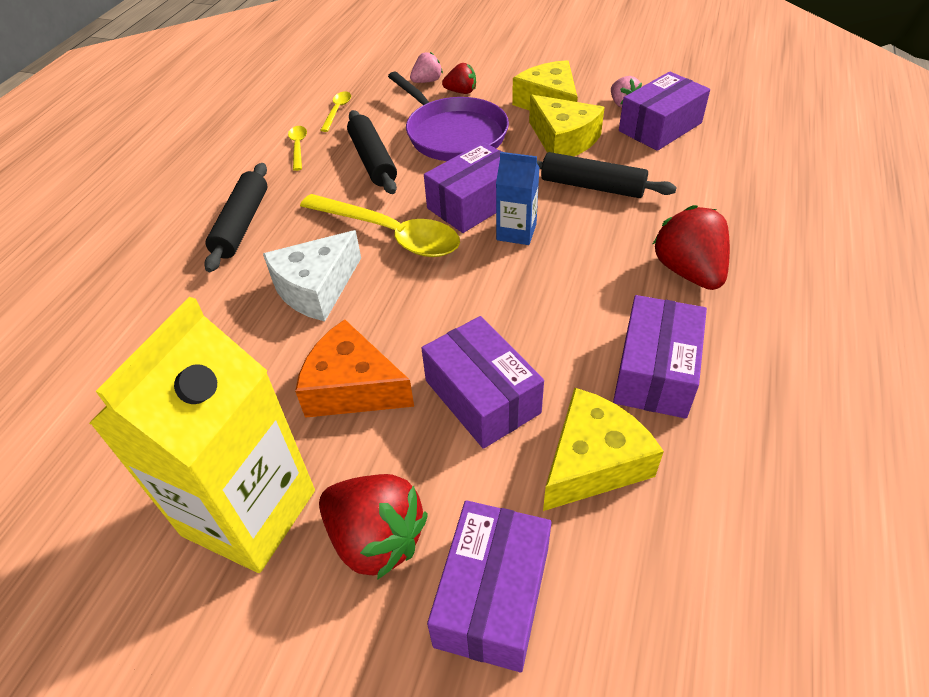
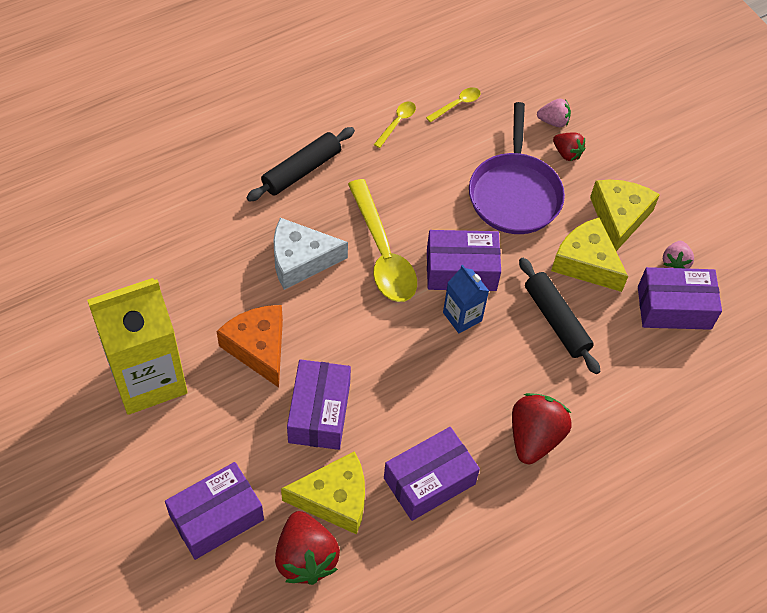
camera: 35 degrees right, 10 degrees up
(373, 160) = (434, 176): black rolling pin -> none
(376, 539) = (192, 444): red strawberry -> red strawberry (305, 558)
(563, 140) = (586, 263): yellow cheese -> yellow cheese turned 135 degrees clockwise

